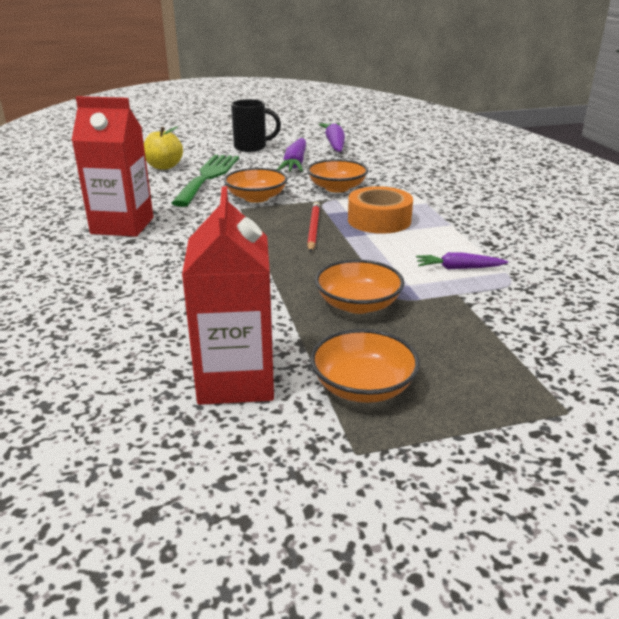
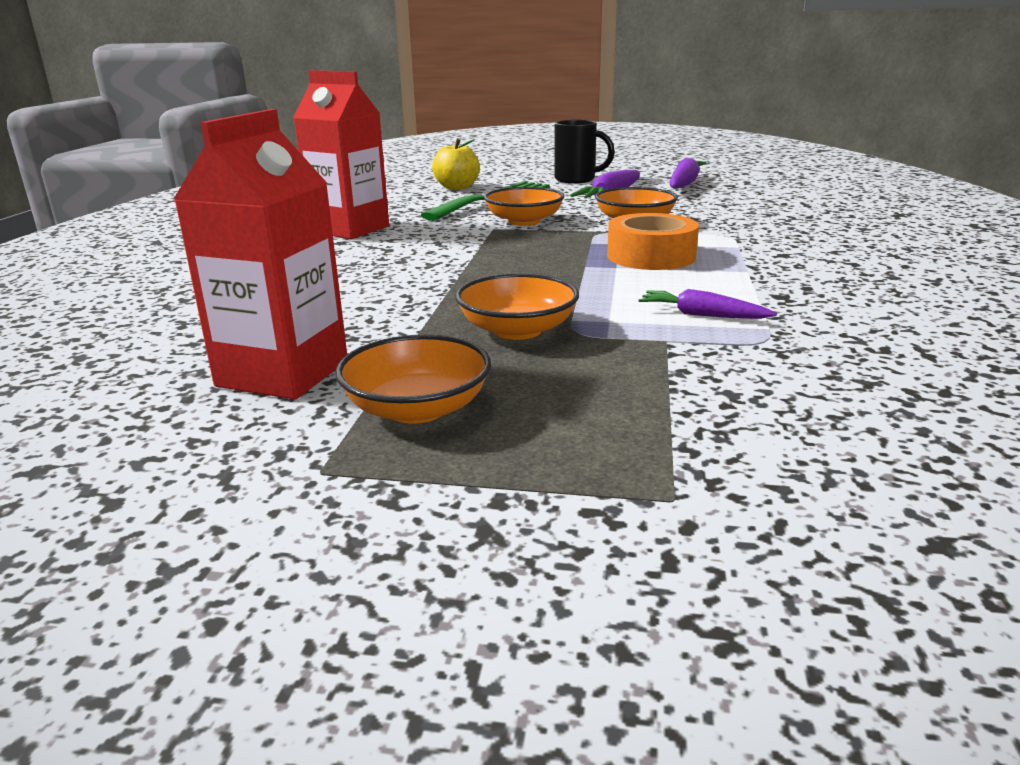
camera: 25 degrees right, 5 degrees down
(313, 229) = (555, 255): red pencil -> none

